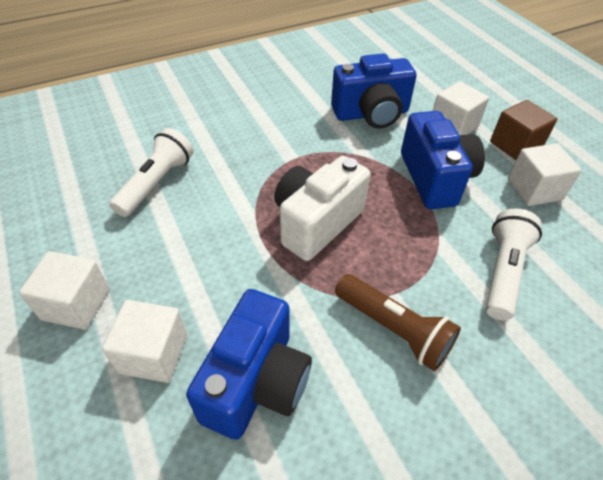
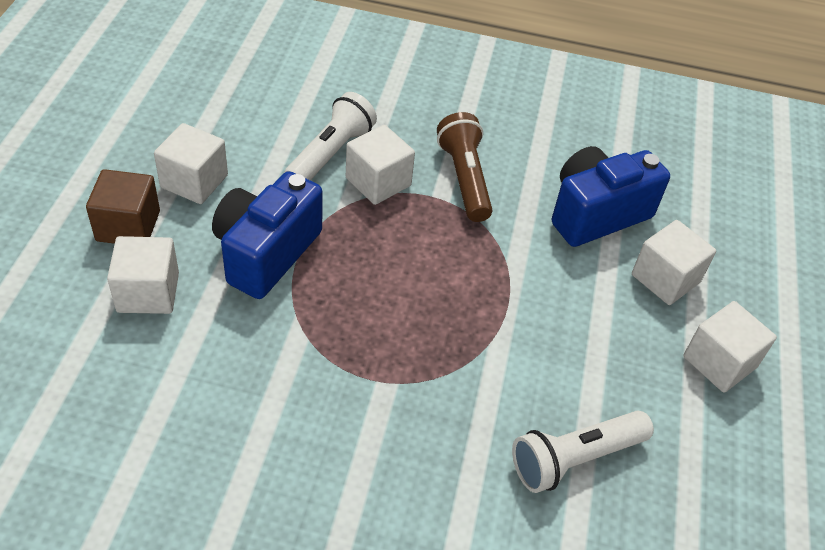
camera: 145 degrees left, 0 degrees up
(316, 223) = (438, 291): white camera -> none
(371, 114) = (213, 379): blue camera -> none
(445, 274) = (378, 182): none -> white cube
(503, 272) = (331, 154): white flashlight -> white flashlight turned 150 degrees clockwise

